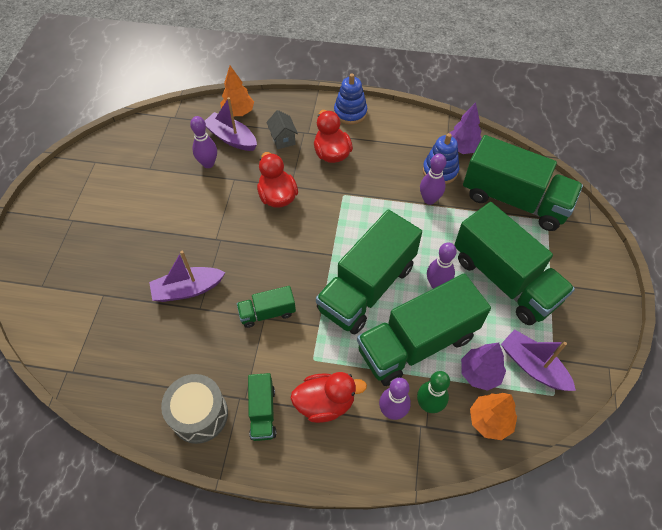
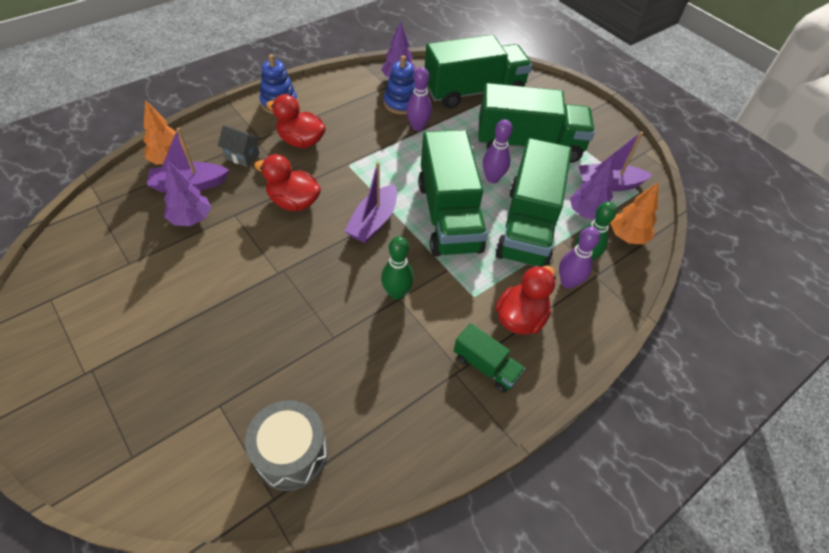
camera: 50 degrees left, 5 degrees down
(188, 289) = (303, 331): purple boat -> purple boat (373, 222)
(199, 414) = (440, 416): grey drum -> grey drum (291, 453)
(208, 163) = (191, 219): purple bowling pin -> purple tree
(267, 313) = (396, 293): green truck -> green bowling pin

